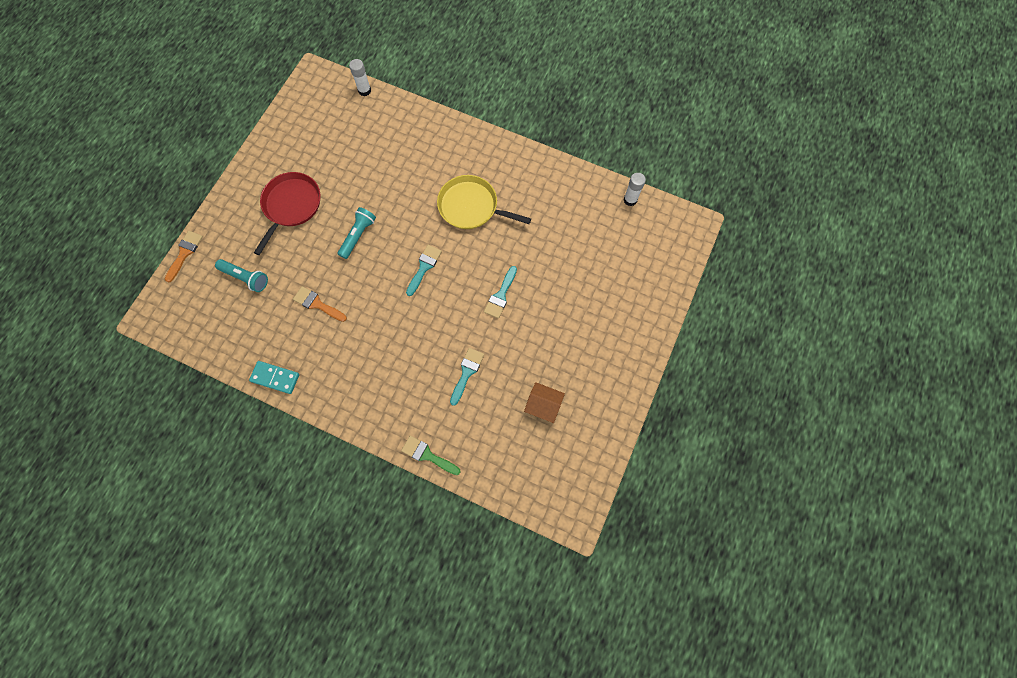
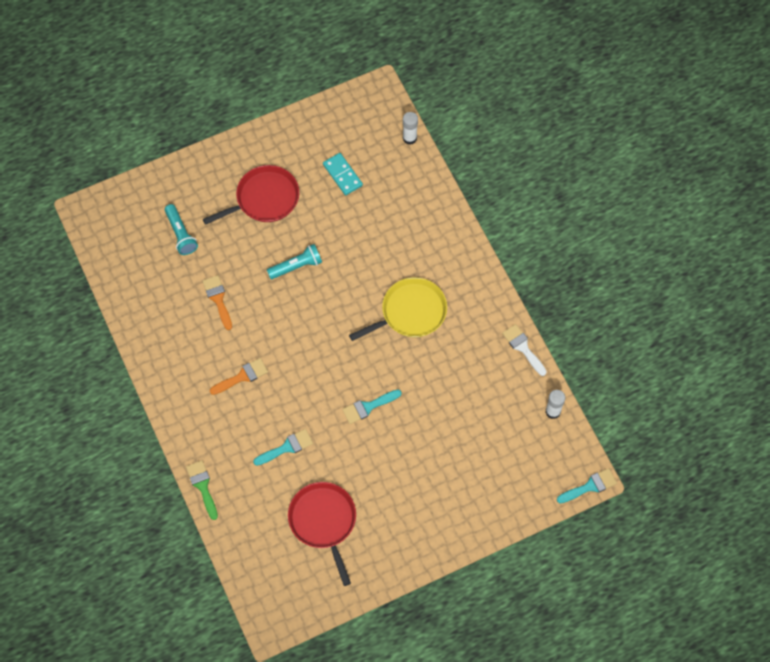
camera: 40 degrees right, 5 degrees down
(185, 253) = (151, 177): orange brush -> orange brush (242, 376)
(275, 378) = (139, 334): turquoise domino -> turquoise domino (342, 175)
(424, 267) = (327, 334): turquoise brush -> turquoise brush (590, 486)
(471, 207) = (410, 312): yellow pan -> yellow pan turned 90 degrees clockwise
(543, 405) = (323, 521): orange house -> red pan
(571, 173) = (523, 347): none -> white brush

